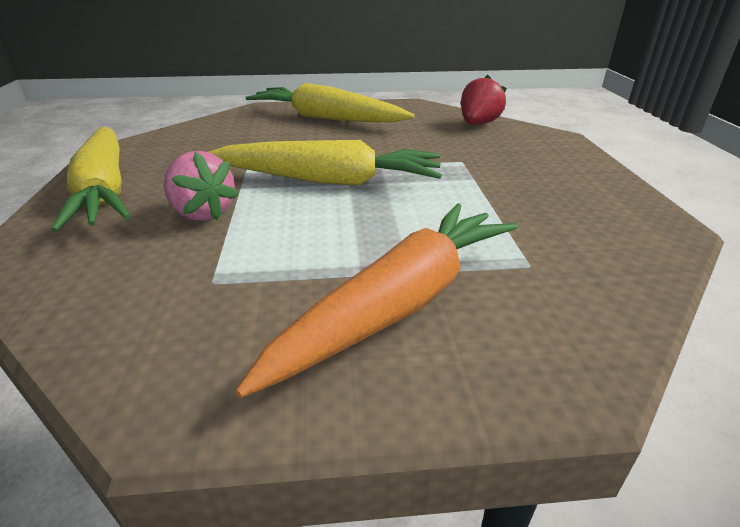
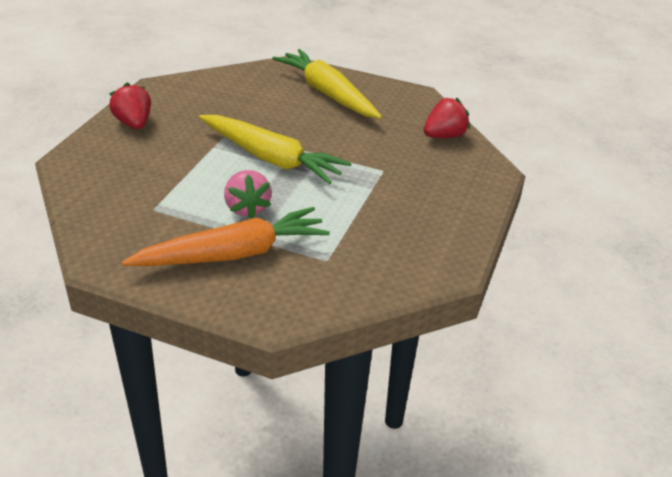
camera: 25 degrees right, 5 degrees up
(104, 190) = (134, 123): yellow carrot -> red strawberry
(203, 213) = (177, 161): pink strawberry -> pink strawberry (247, 208)

